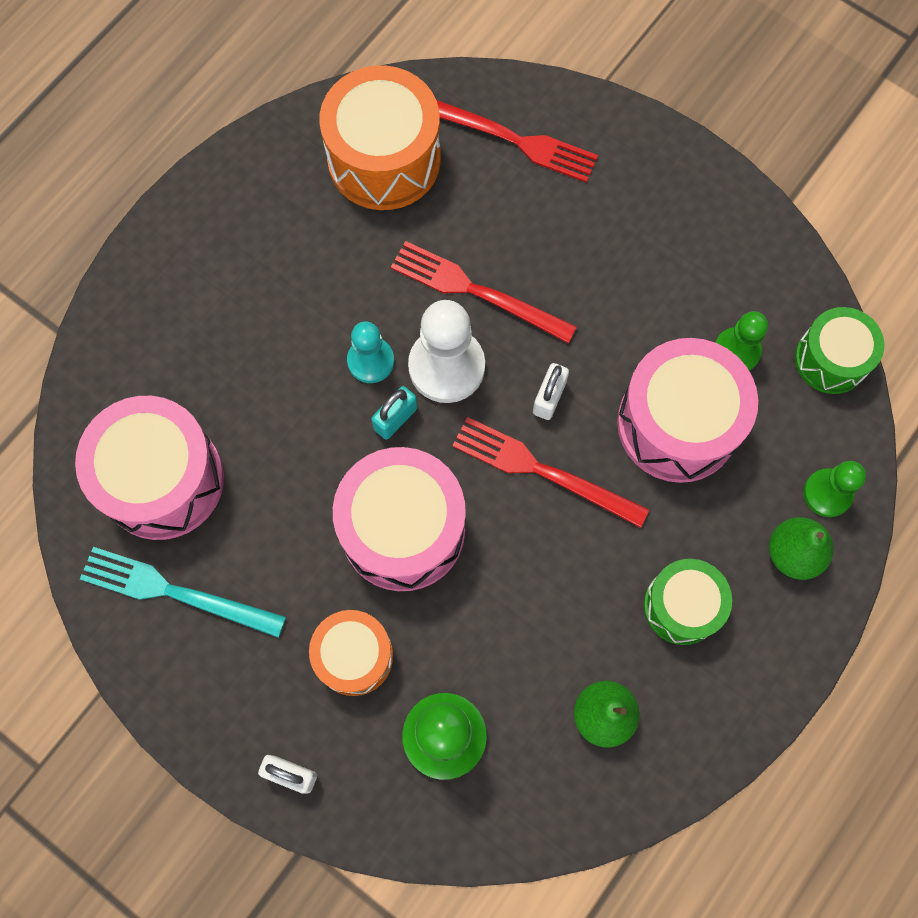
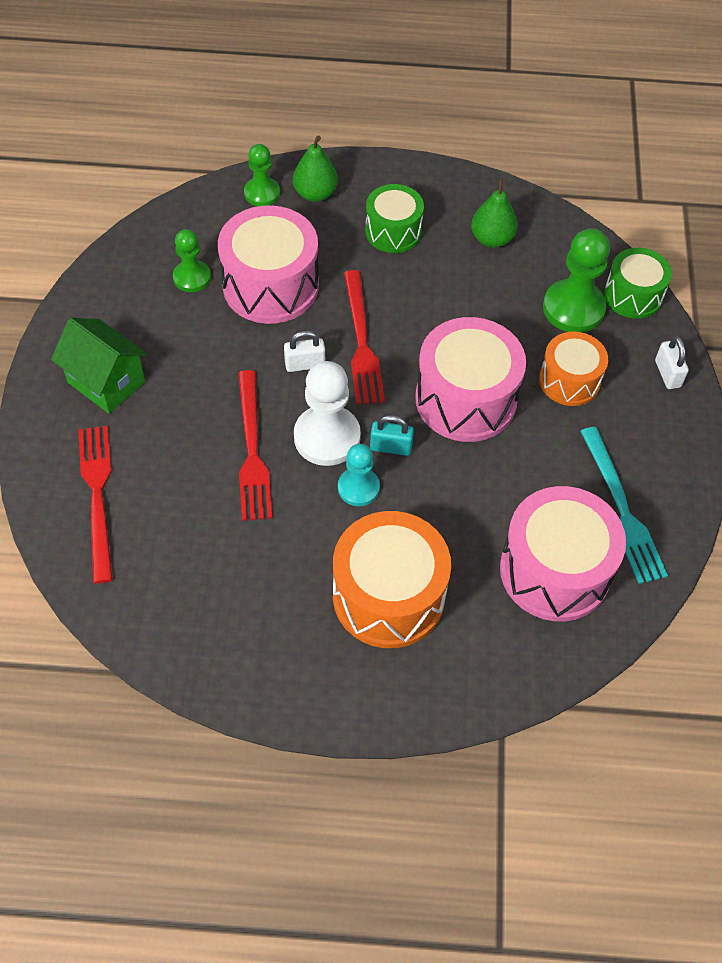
camera: 125 degrees left, 15 degrees down
(384, 159) = (174, 579): orange drum -> orange drum (388, 596)
(642, 206) = (106, 382): none -> green house
(831, 359) = (162, 227): green drum -> green drum (633, 295)

